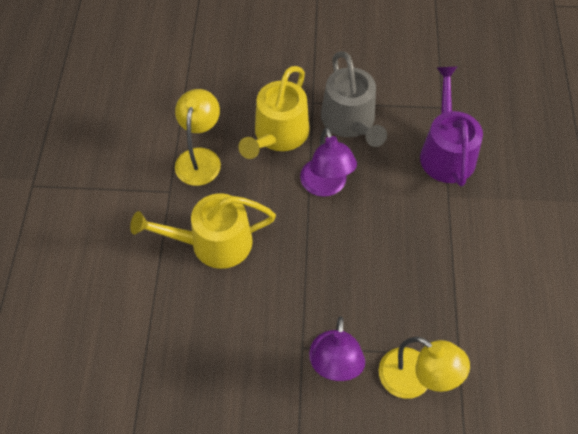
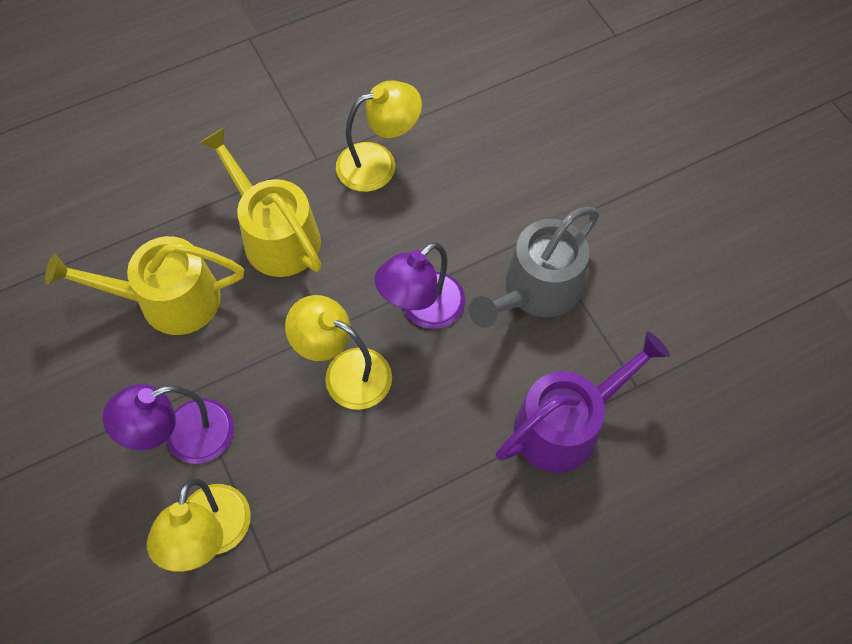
camera: 60 degrees right, 5 degrees up
(278, 135) = (463, 223): yellow watering can -> yellow watering can (169, 300)
(343, 249) = (345, 372): none -> yellow lamp

